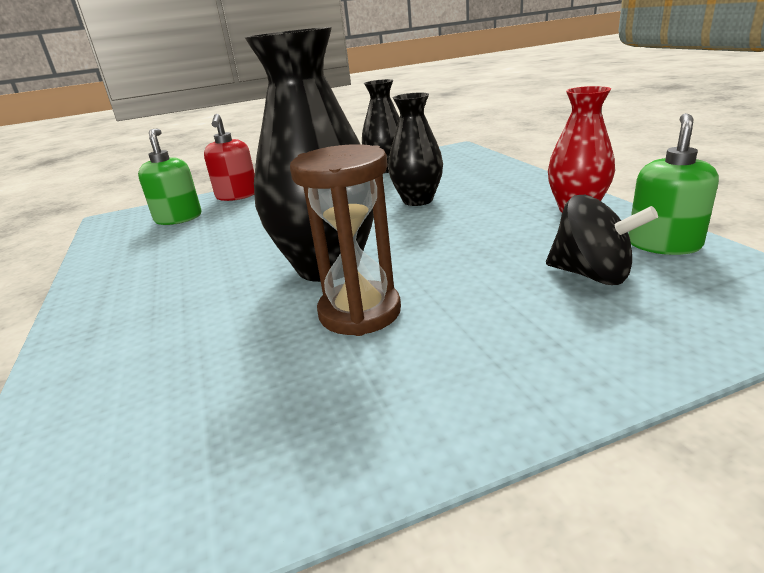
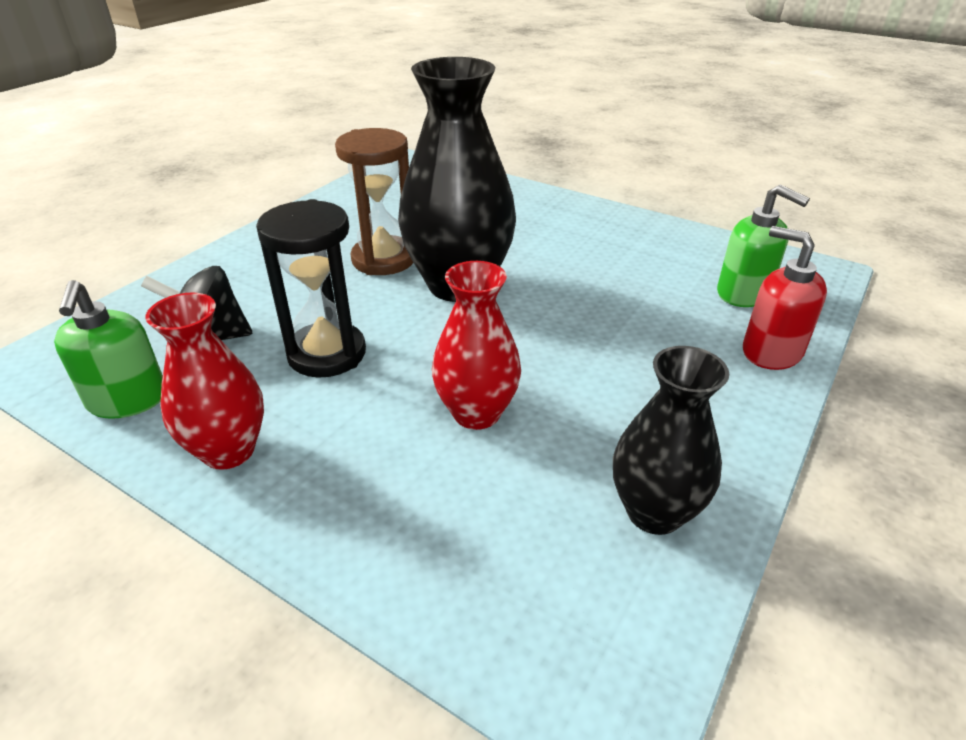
camera: 140 degrees right, 10 degrees up
(417, 200) = (476, 413): black vase -> red vase
(485, 242) = (327, 354): none -> black hourglass

